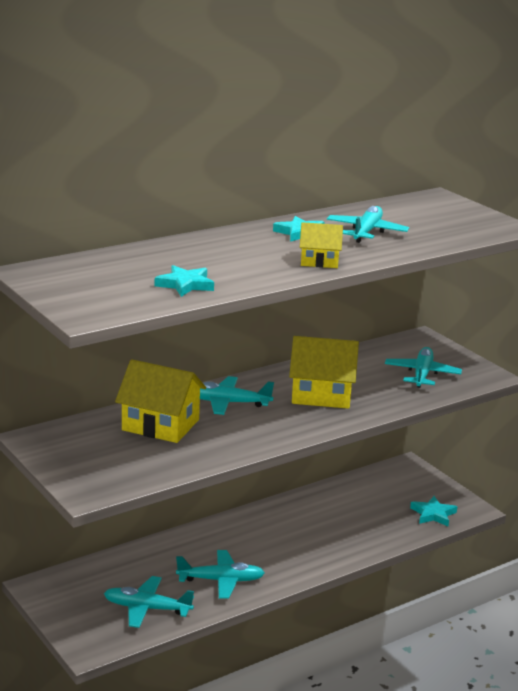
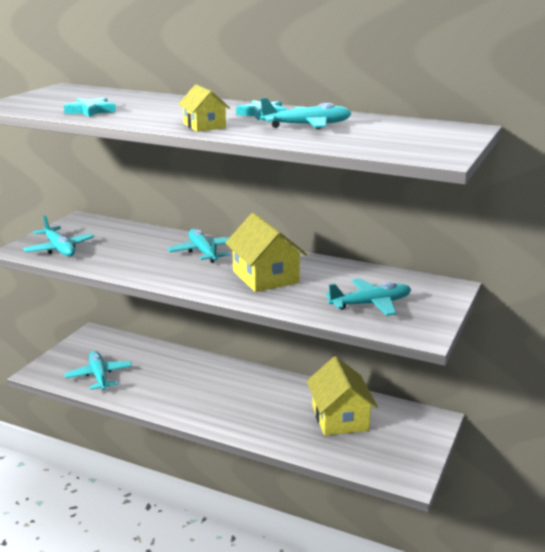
camera: 60 degrees right, 0 degrees up
(160, 425) = (140, 243): yellow house -> yellow house (340, 418)
(221, 580) = (159, 391): turquoise plane -> turquoise plane (59, 249)
(433, 514) = (371, 458): turquoise star -> none

